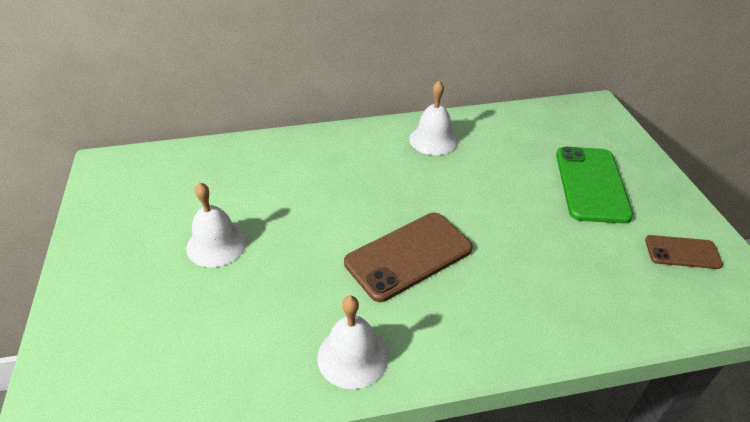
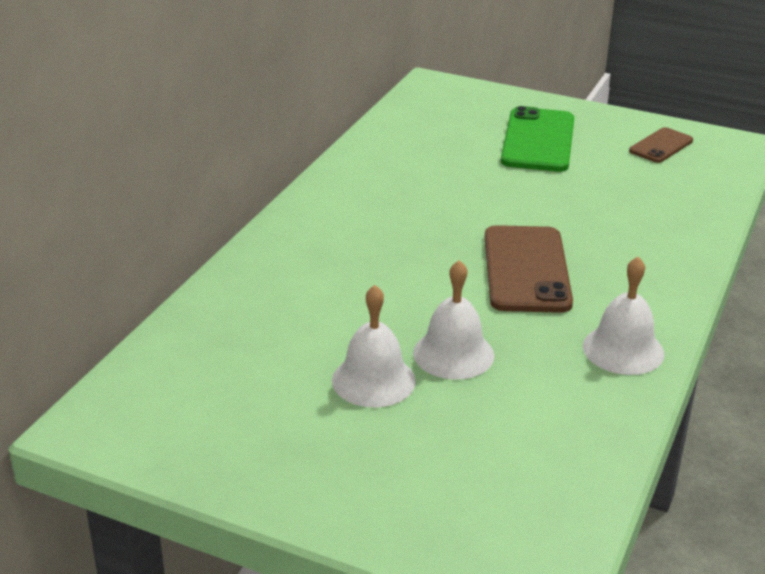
camera: 55 degrees left, 10 degrees down
(433, 139) = (367, 184): white bell -> white bell (453, 354)
(591, 184) = (538, 140): green phone -> green phone turned 60 degrees clockwise

